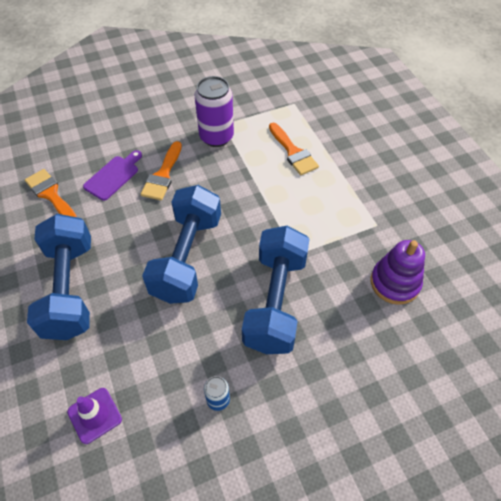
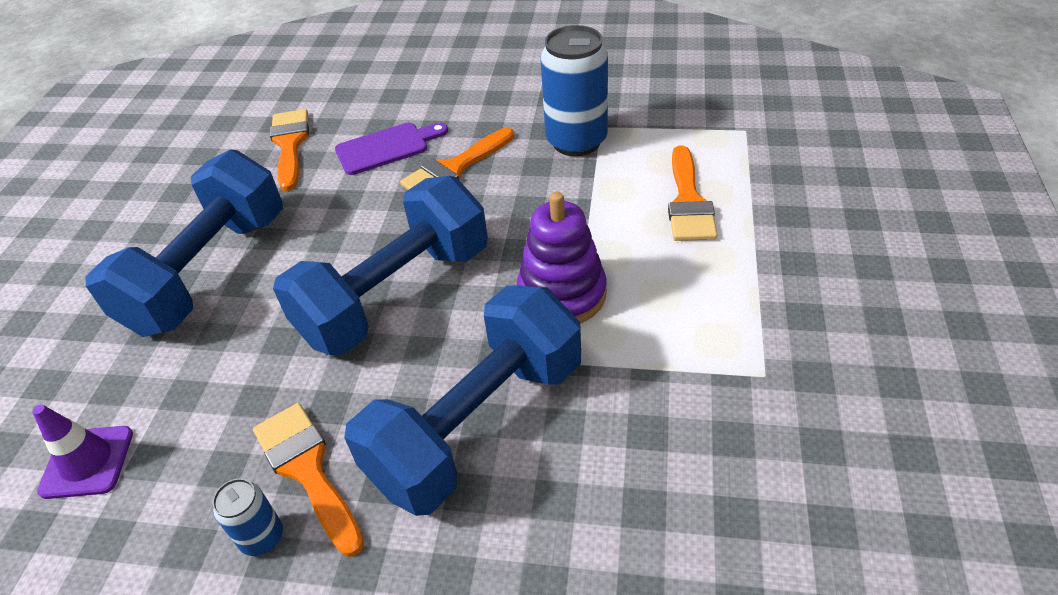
camera: 35 degrees right, 10 degrees down
(213, 360) = (307, 470): none -> orange brush
(216, 137) = (576, 141): purple can -> blue can
(395, 283) = (727, 496): purple stacking toy -> purple stacking toy (562, 294)

